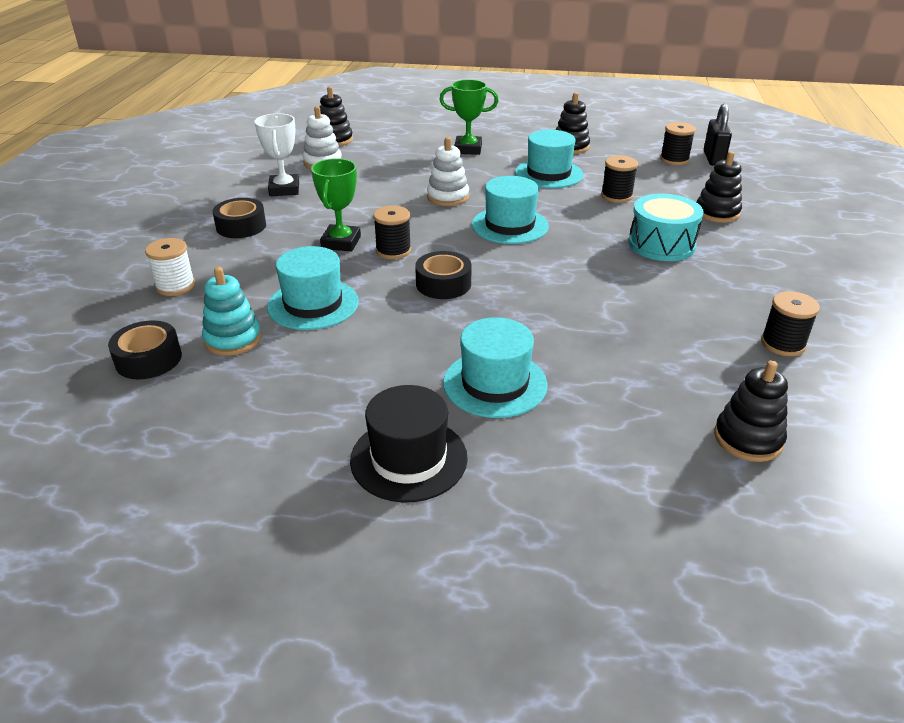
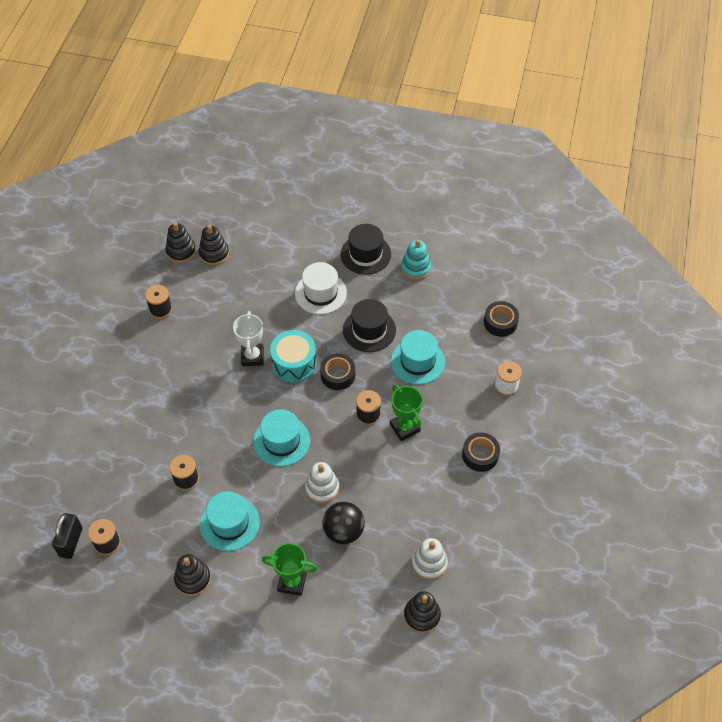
camera: 175 degrees left, 20 degrees up
(233, 339) = (459, 334): turquoise stacking toy -> turquoise stacking toy (416, 268)
(284, 189) = (456, 512): white trophy -> white trophy (252, 356)
(341, 242) = (404, 427): green trophy -> green trophy turned 45 degrees counterclockwise
(395, 337) = (369, 330): none -> black hat
(418, 174) = (343, 531): none -> black ball
(495, 383) = (320, 293): turquoise hat -> white hat
(661, 244) = (182, 408): turquoise drum -> turquoise drum (294, 363)
(717, 213) = (120, 447): black stacking toy -> black stacking toy (181, 251)

